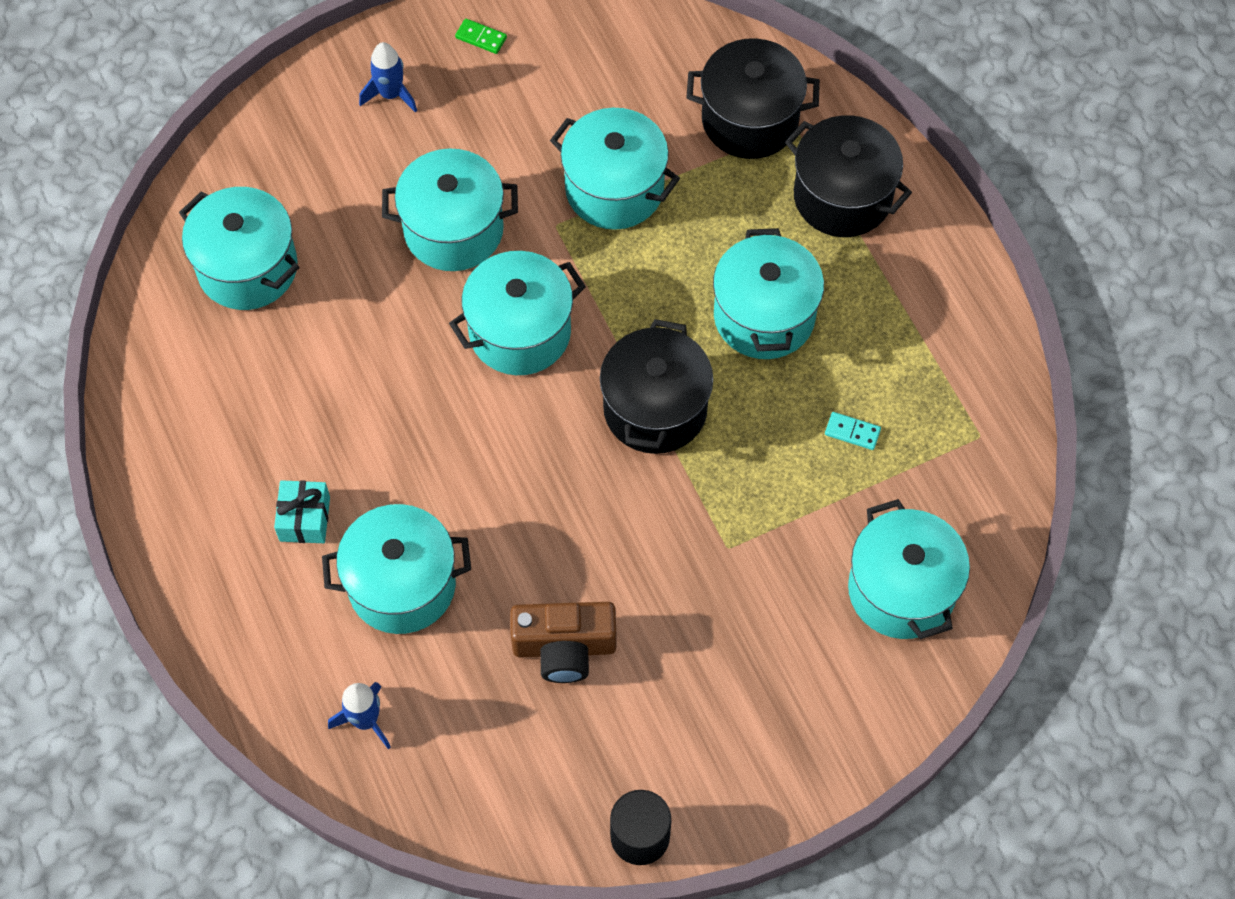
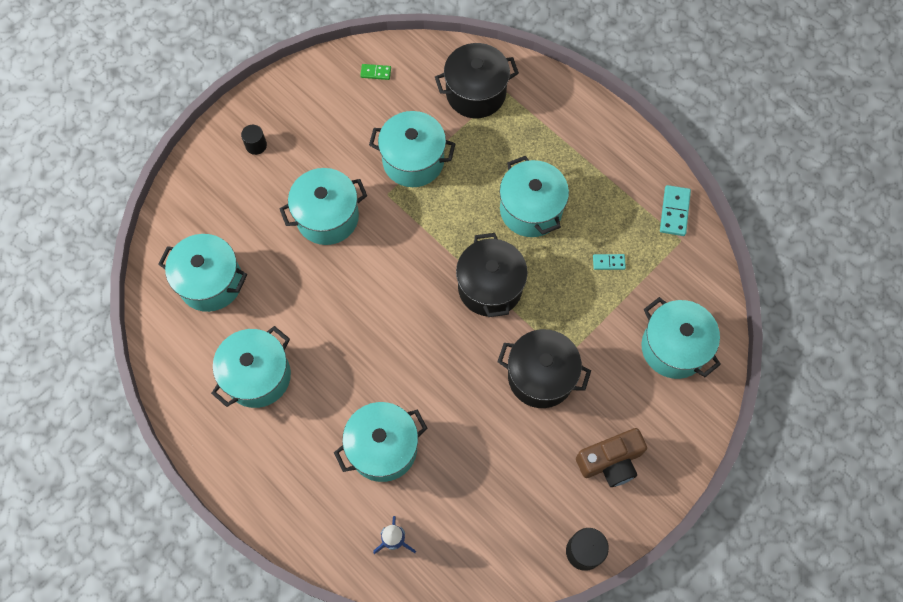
camera: 20 degrees left, 5 degrees up
(305, 519) = (308, 427): turquoise gift -> none
(390, 94) = (256, 145): blue rocket -> black cylinder
(481, 37) = (297, 93): green domino -> green domino (376, 72)
(520, 332) = (392, 267): turquoise pot -> turquoise pot (257, 376)
(564, 647) = (494, 452): brown camera -> brown camera (610, 461)
(842, 196) = (547, 122): black pot -> black pot (541, 376)
(987, 390) = (674, 211): none -> turquoise domino

